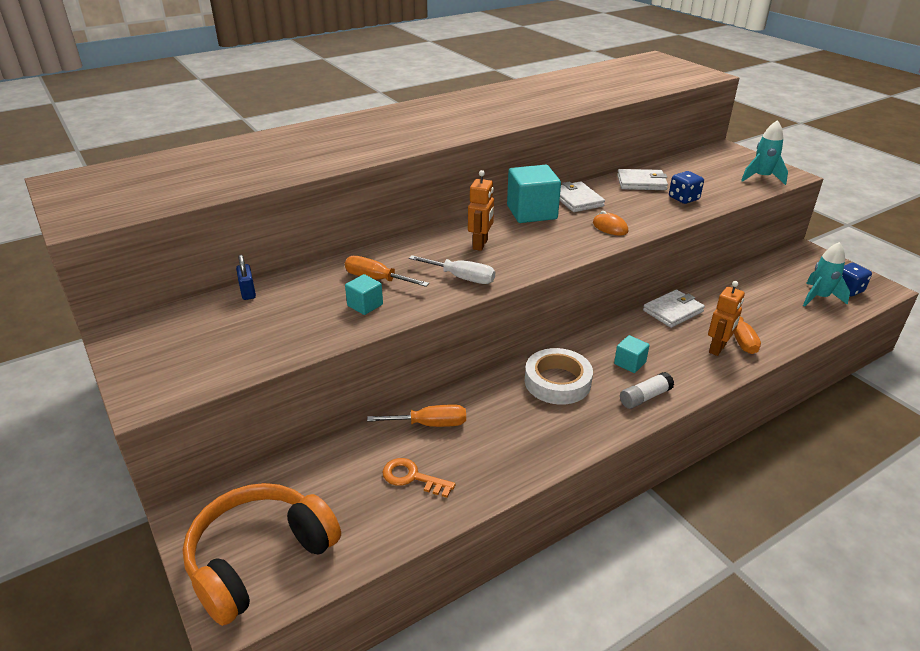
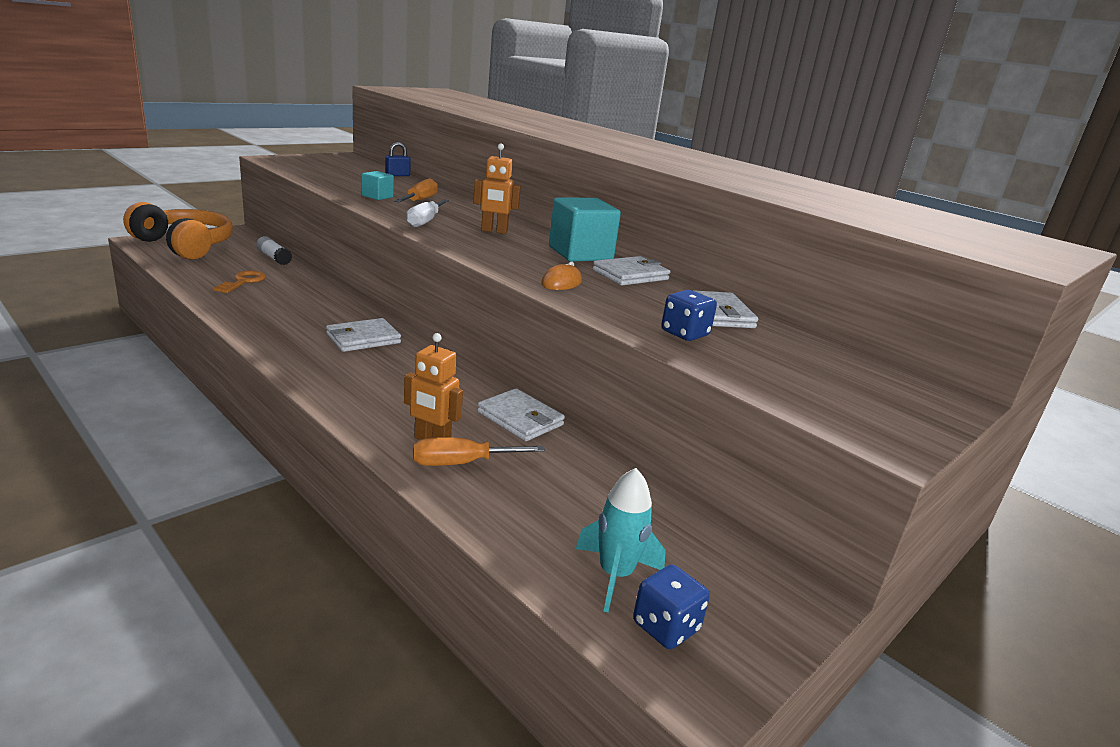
camera: 75 degrees right, 10 degrees down
(430, 424) = (307, 288): orange screwdriver -> none
(557, 382) = (363, 339): white tape -> white wallet
(629, 363) = (396, 378): turquoise cube -> none
(645, 397) = (330, 380): white glue stick -> white glue stick (274, 258)
(761, 178) = (839, 410): turquoise rocket -> none

